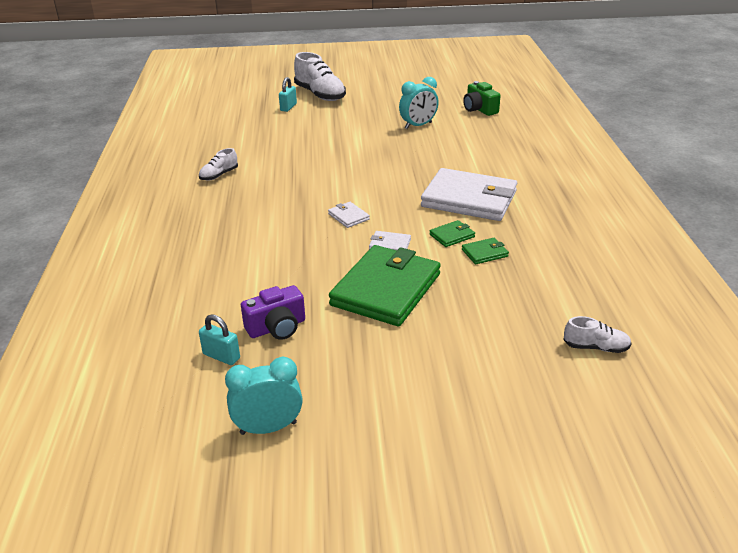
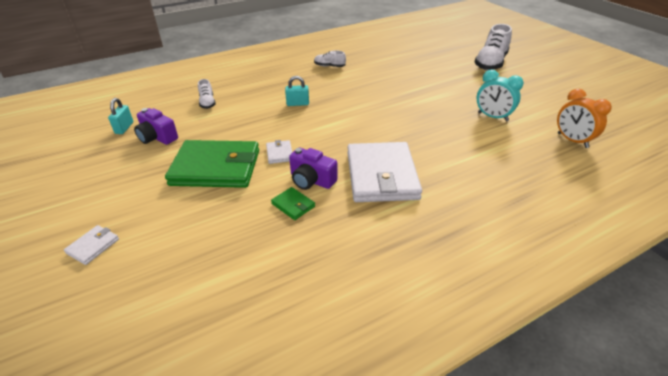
camera: 65 degrees right, 5 degrees up
(268, 428) = (55, 163): turquoise clock -> none
(288, 107) = (453, 58): turquoise padlock -> turquoise padlock (297, 104)
(348, 216) = (309, 125): white wallet -> white wallet (93, 246)
(452, 236) = (311, 180): green wallet -> purple camera
(479, 109) = (572, 140): green camera -> orange clock
(595, 347) = (160, 312): white shoe -> white shoe (207, 103)

